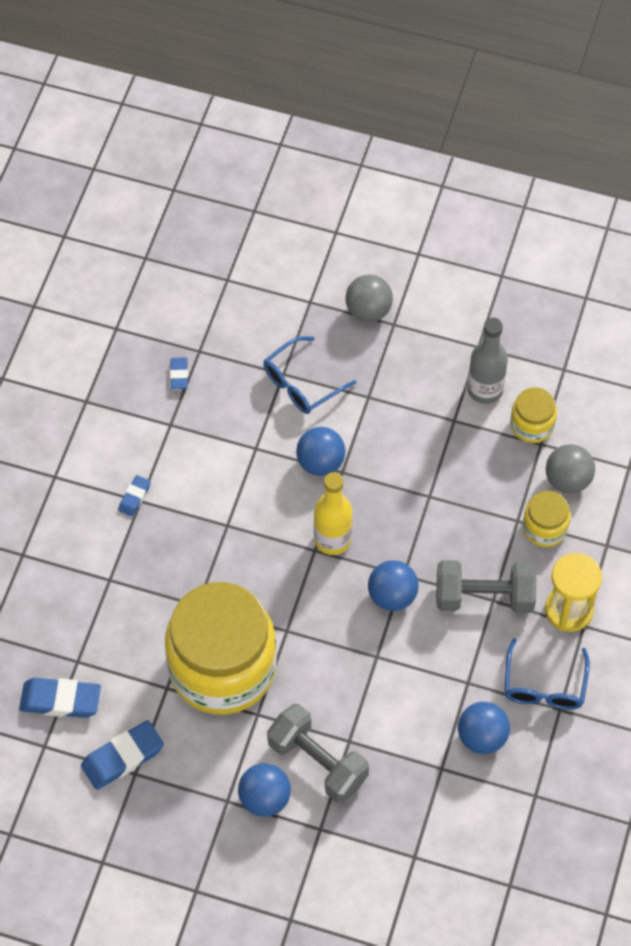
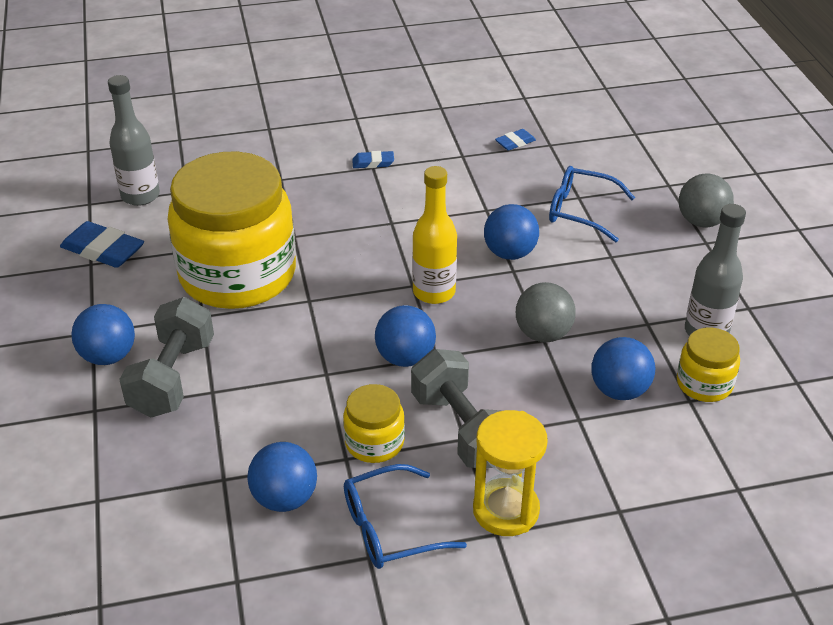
camera: 60 degrees right, 20 degrees down
(60, 700) = (140, 196): blue eraser -> grey bottle
(507, 480) = (619, 390): none -> blue ball
(544, 528) = (590, 445): yellow jar -> yellow jar (374, 442)
(568, 480) = (668, 441): grey ball -> grey ball (543, 334)

